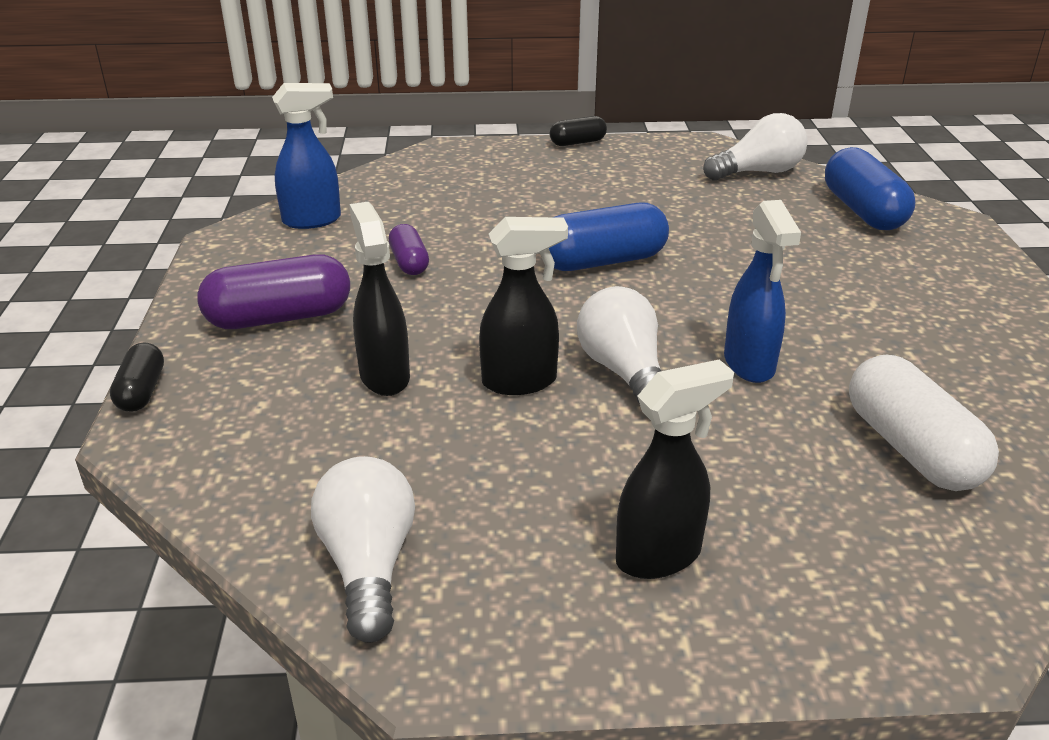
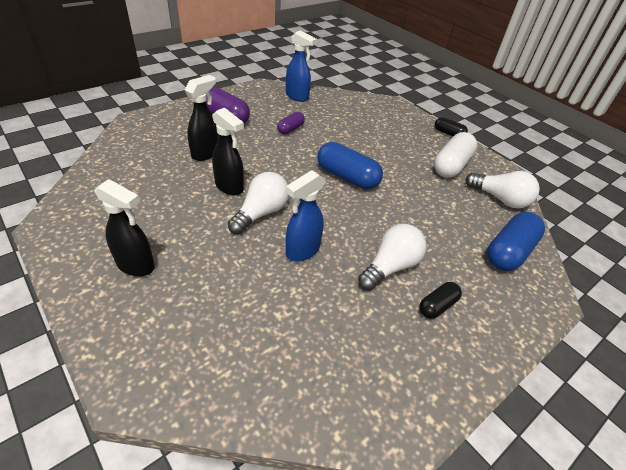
camera: 50 degrees right, 10 degrees up
(141, 391) = (157, 110): black capsule -> black capsule (437, 306)
(368, 565) = (91, 192): white light bulb -> white light bulb (390, 266)
(911, 448) = (276, 333): white capsule -> white capsule (451, 165)

